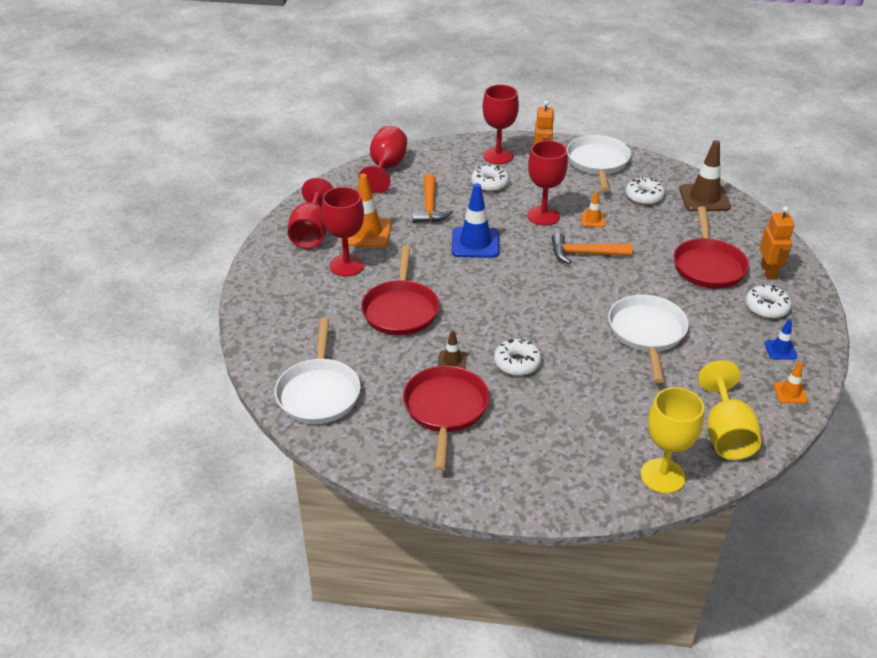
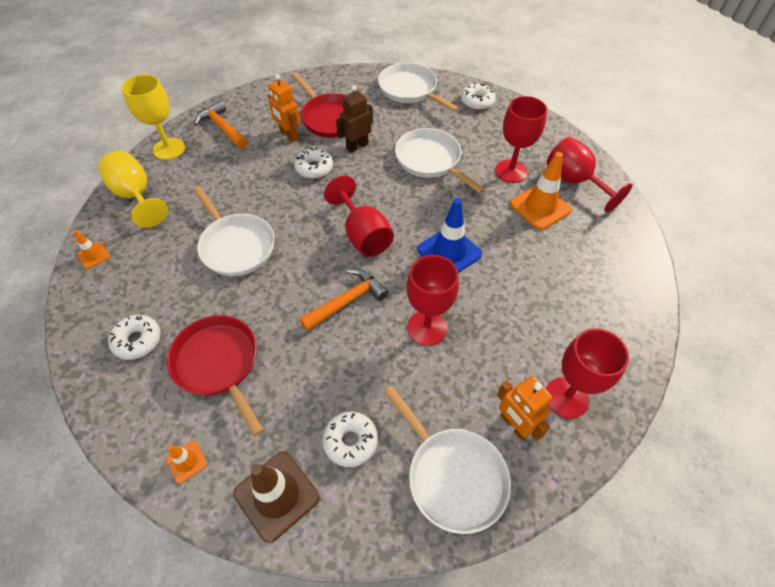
camera: 140 degrees right, 15 degrees up
(386, 168) = (633, 292): red goblet -> red goblet (363, 235)
(400, 310) = (430, 160): red pan -> white pan
(430, 207) = (532, 268): orange hammer -> orange hammer (222, 127)
(452, 361) = (357, 146): brown traffic cone -> brown robot
(489, 183) = (522, 340): white donut -> white donut (477, 101)
(593, 220) = (375, 356): orange traffic cone -> orange traffic cone (187, 461)
(768, 271) = (149, 397): orange robot -> orange robot (289, 135)
(780, 350) = (111, 295): blue traffic cone -> none

